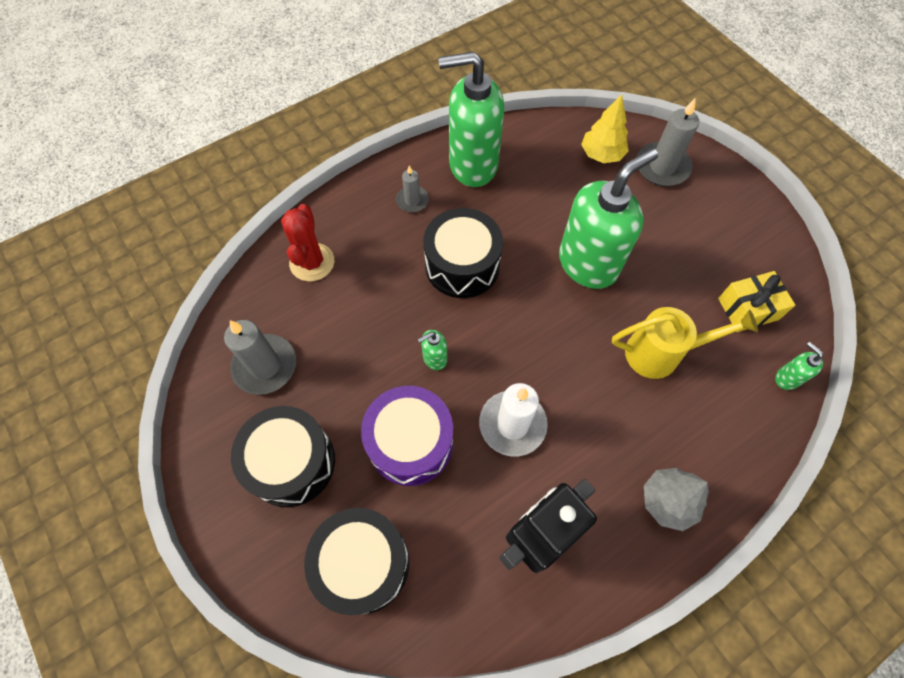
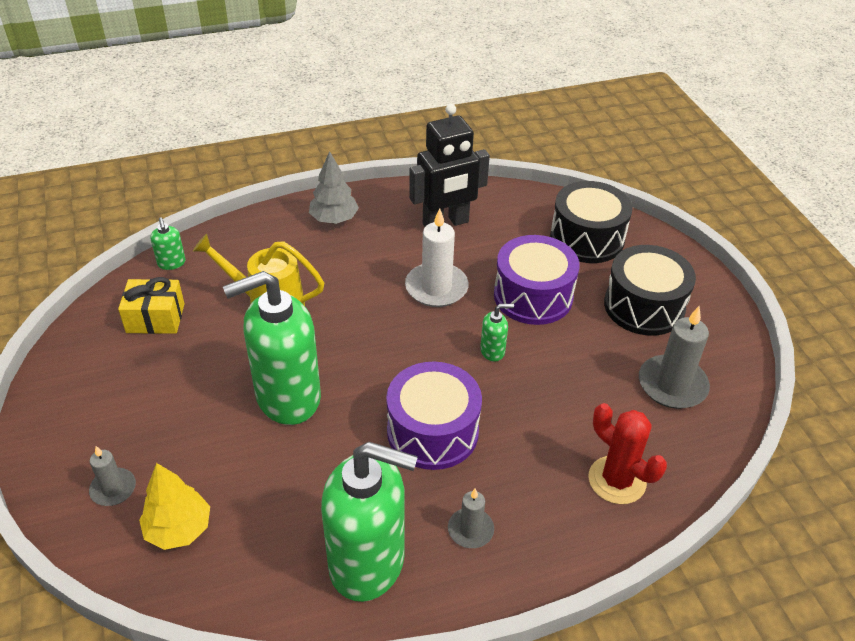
camera: 165 degrees left, 20 degrees down
(312, 262) = (617, 480): red cactus -> red cactus turned 60 degrees counterclockwise
(462, 265) = (432, 431): black drum -> purple drum
(662, 167) = (113, 489): grey candle -> grey candle, size x0.58

